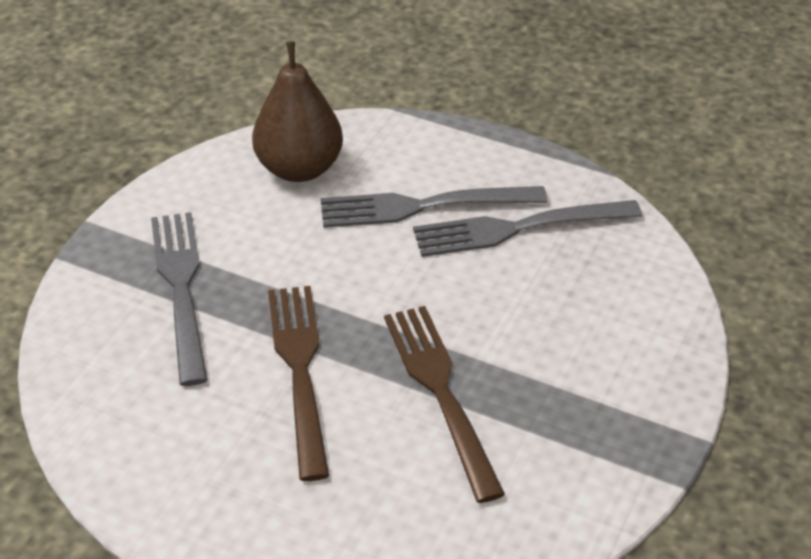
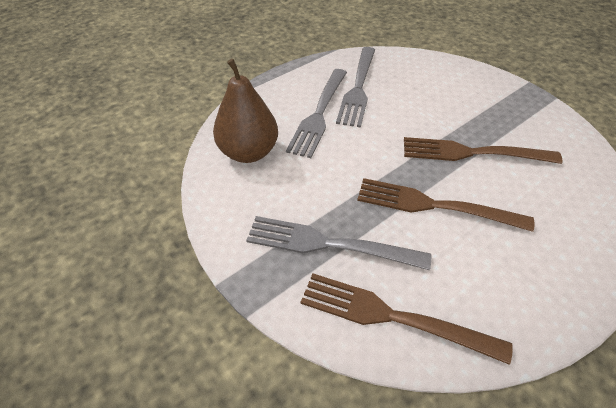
camera: 65 degrees left, 5 degrees up
(101, 370) = (393, 317): none -> brown fork

